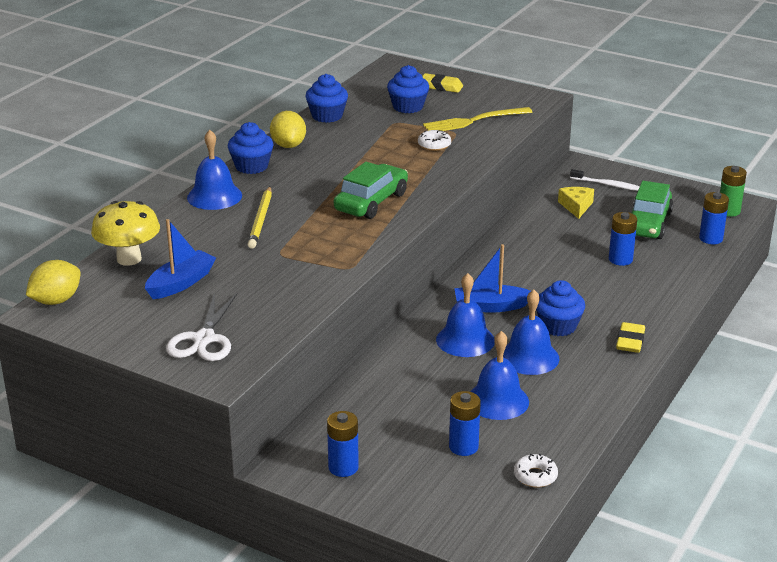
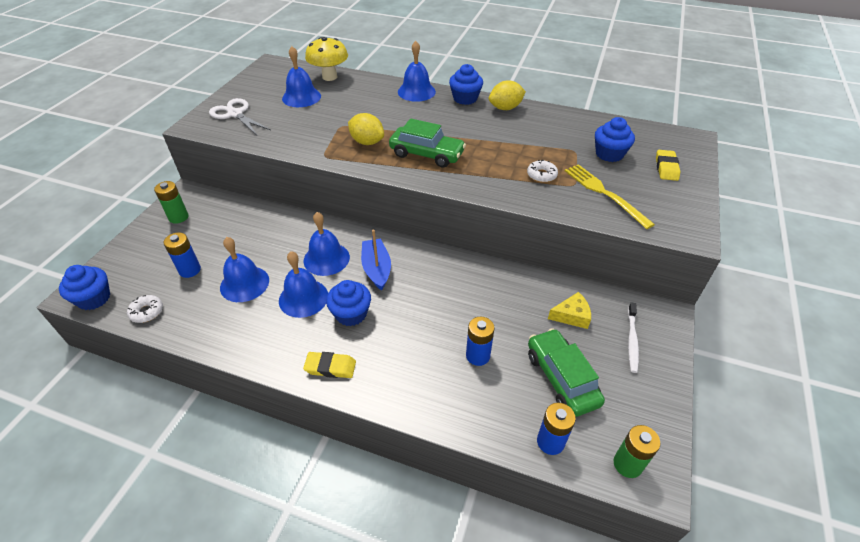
camera: 80 degrees right, 15 degrees up
(56, 300) = (282, 65): yellow lemon -> yellow lemon (367, 142)
(181, 283) = (301, 97): blue boat -> blue bell
(204, 339) = (235, 114): white scissors -> white scissors turned 45 degrees clockwise
(261, 220) = (387, 112): yellow pencil -> none
(327, 116) = (565, 118): blue cupcake -> blue cupcake (94, 298)
(343, 467) = (178, 217): blue battery -> green battery
(648, 223) = (561, 378): green car -> green car turned 60 degrees clockwise

